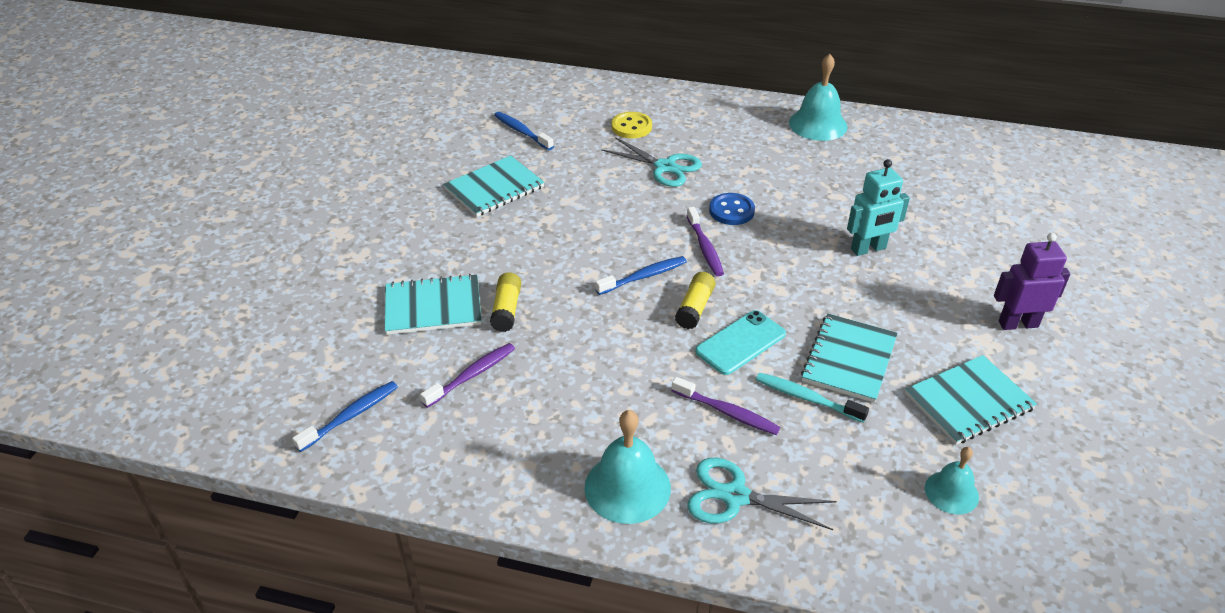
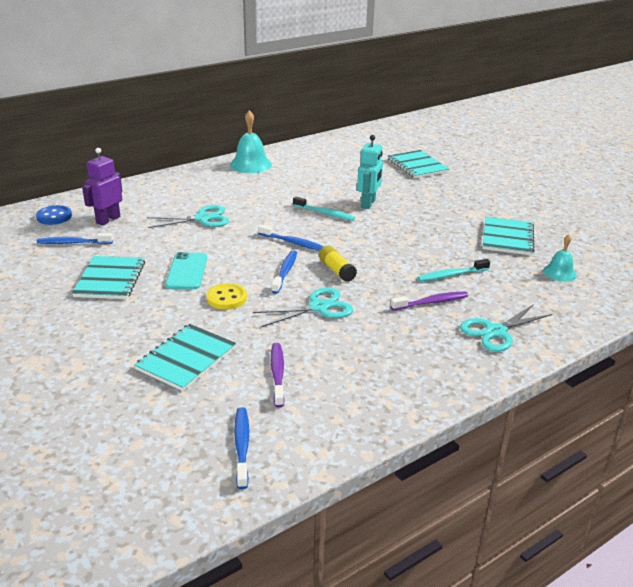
camera: 50 degrees left, 10 degrees down
(506, 310) = (237, 331): yellow glue stick -> none
(611, 336) = (318, 307): none -> turquoise scissors
(627, 487) = (449, 363): turquoise bell -> none
(631, 127) = (145, 209): yellow button -> yellow button (226, 298)
(705, 248) = (292, 243): purple toothbrush -> blue toothbrush
(731, 211) = (276, 220): blue button -> blue button (54, 216)
(740, 343) = (384, 271): turquoise phone -> turquoise phone (187, 271)
(797, 232) = (325, 213): none -> turquoise toothbrush
(849, 359) = (439, 250): turquoise notebook -> turquoise notebook (417, 166)
(1018, 324) = (473, 200): purple robot -> purple robot (108, 220)

